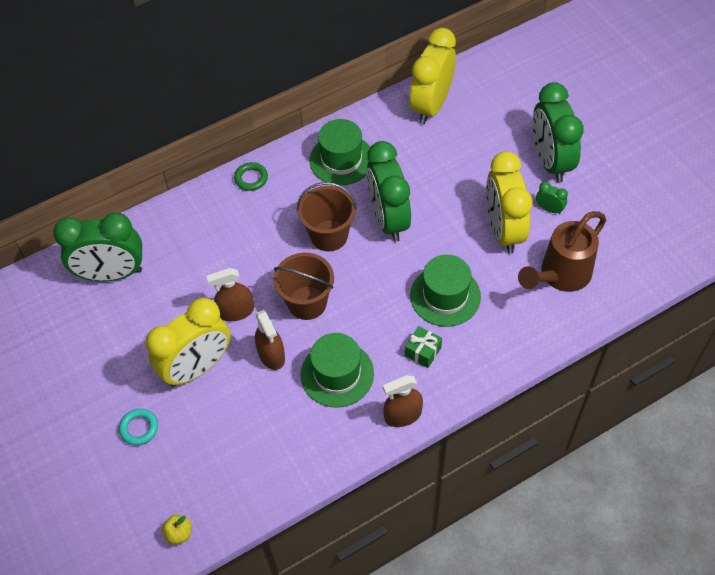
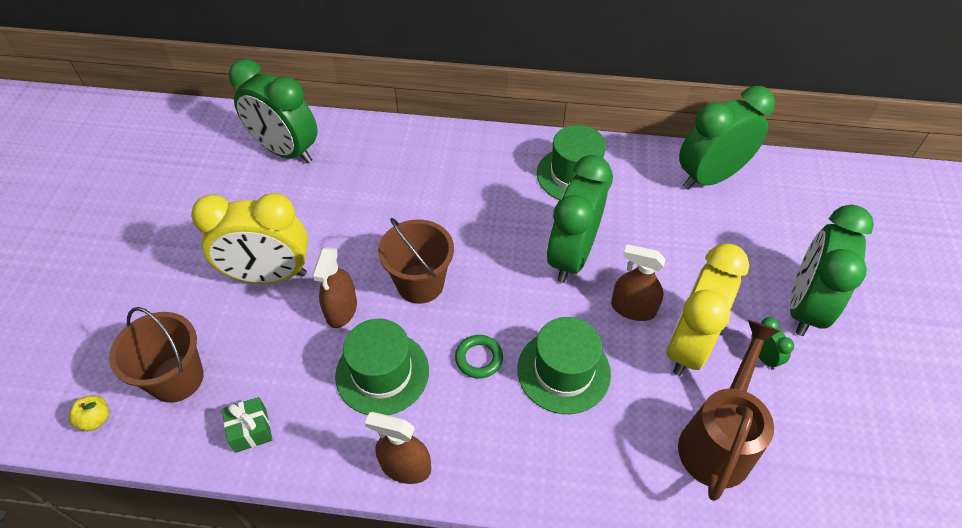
camera: 35 degrees right, 5 degrees down
(139, 428) = (169, 295): turquoise ring -> none
(236, 311) = (351, 248): brown spray bottle -> brown spray bottle (633, 308)
(251, 178) = (476, 143): green ring -> green ring (479, 358)
(329, 235) = (499, 235): brown bucket -> brown bucket (177, 378)
(423, 352) = (488, 413): green gift -> green gift (251, 430)
(431, 106) = (710, 177): yellow clock -> green clock
(560, 275) = (718, 440): brown watering can -> brown watering can turned 120 degrees clockwise

